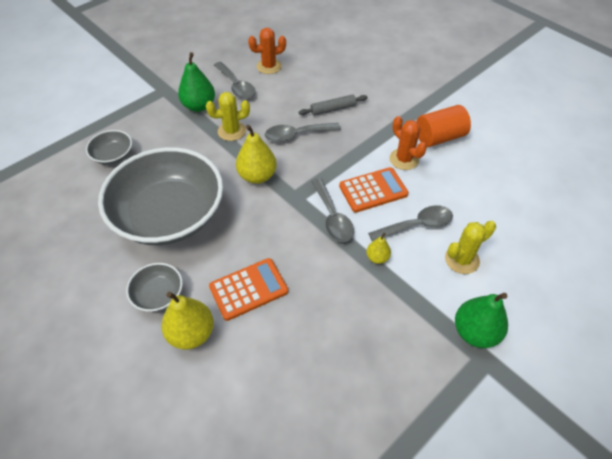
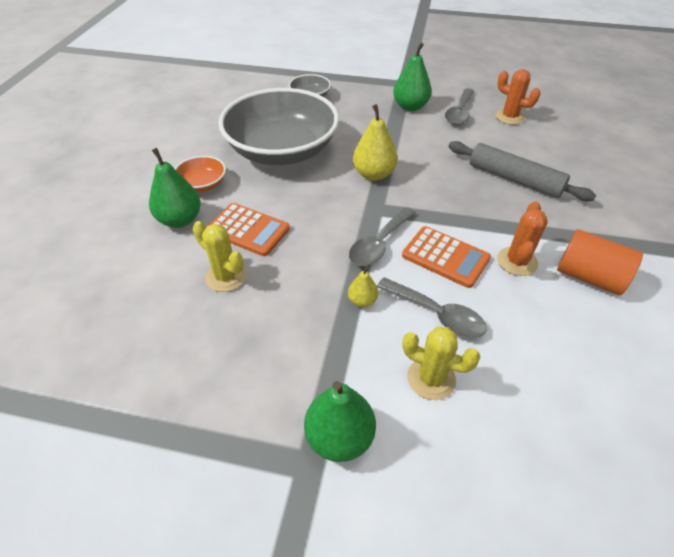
camera: 55 degrees right, 5 degrees down
(158, 294) = (202, 184): grey bowl -> orange bowl
(191, 333) = (180, 220): yellow pear -> green pear
(232, 131) = (405, 136): yellow cactus -> yellow cactus (226, 277)
(297, 135) = (450, 173): grey spoon -> none
(333, 109) = (514, 179): grey rolling pin -> grey rolling pin, size x1.67

